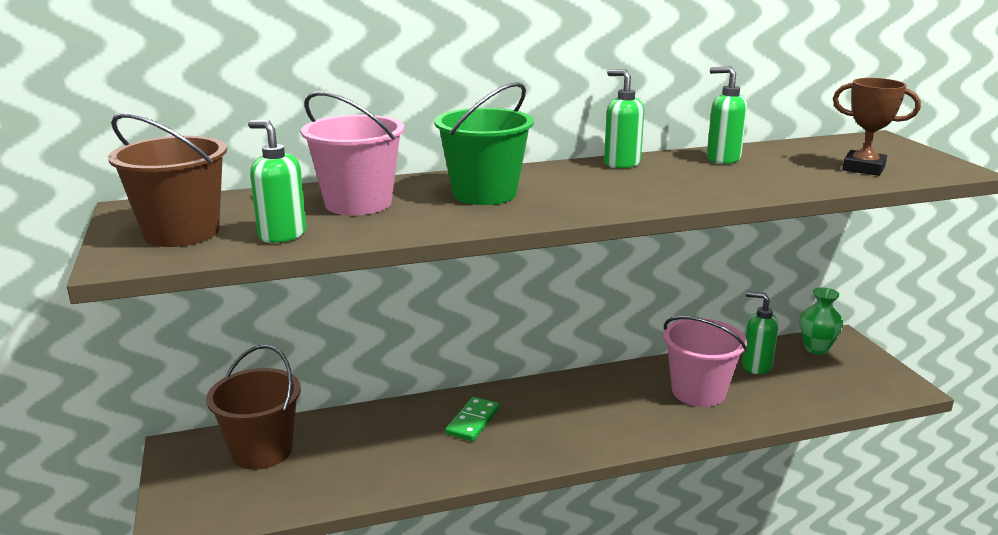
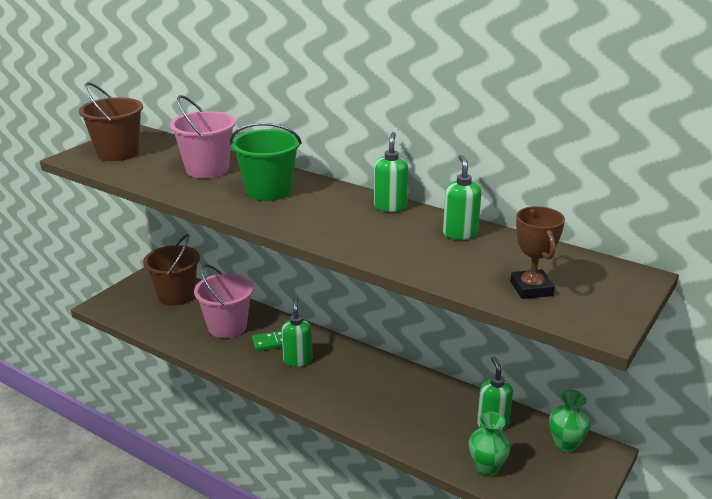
camera: 50 degrees right, 5 degrees up
(282, 235) = (141, 172): green soap dispenser -> green soap dispenser (297, 360)
(698, 392) = (419, 411): pink bucket -> pink bucket (227, 327)
(815, 396) = (487, 467): none -> green vase

